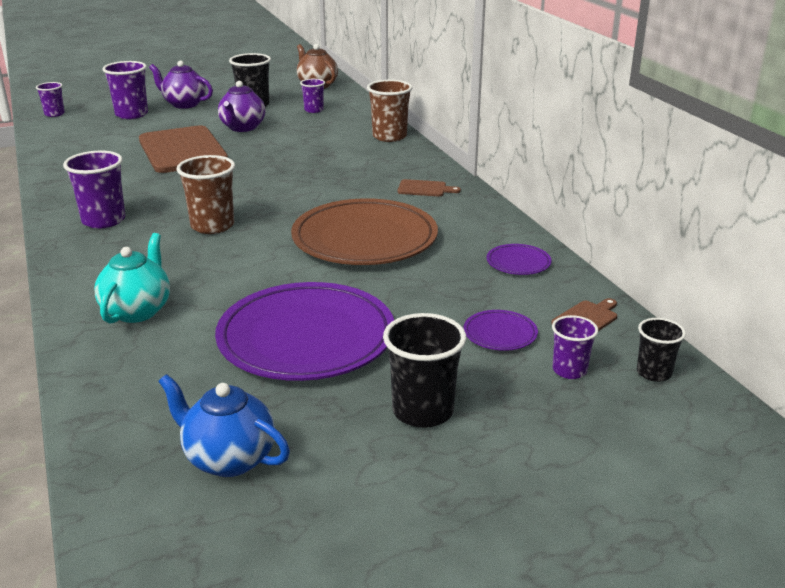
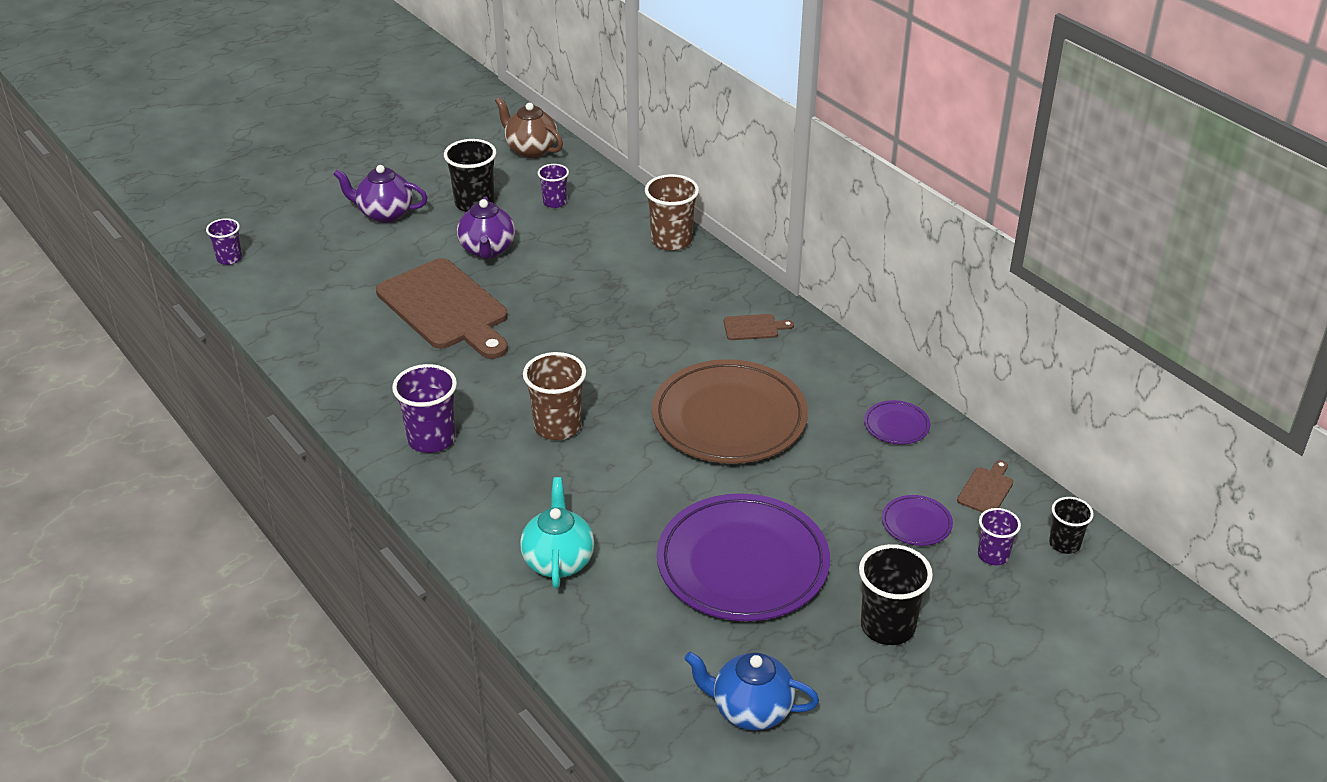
camera: 15 degrees left, 10 degrees up
(131, 114) = (331, 244): purple cup -> none

